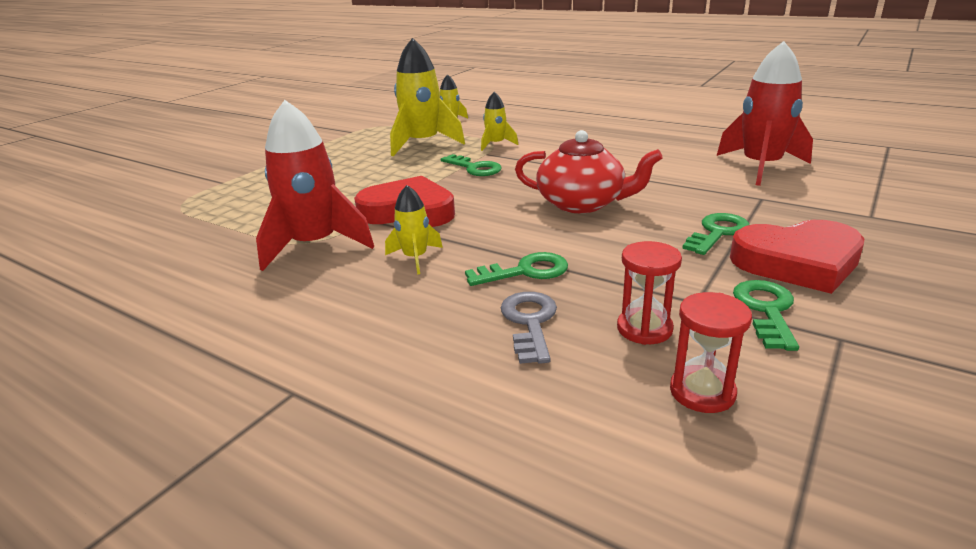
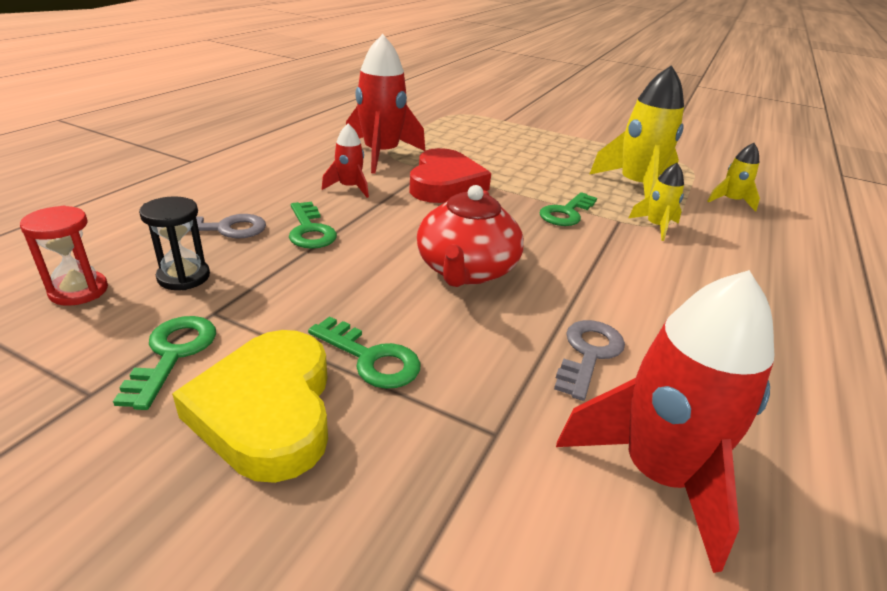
camera: 80 degrees right, 5 degrees up
(415, 258) = (349, 188): yellow rocket -> red rocket
(644, 329) = (184, 277): red hourglass -> black hourglass
(670, 173) = (588, 353): none -> grey key
(766, 310) = (173, 354): green key -> green key turned 90 degrees counterclockwise
(797, 262) = (267, 410): red heart -> yellow heart

